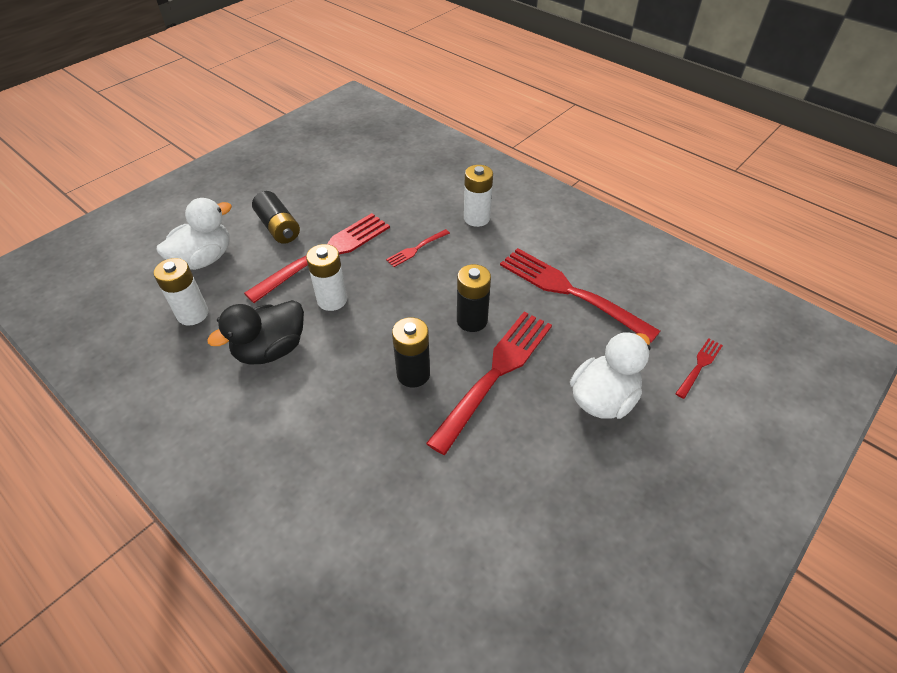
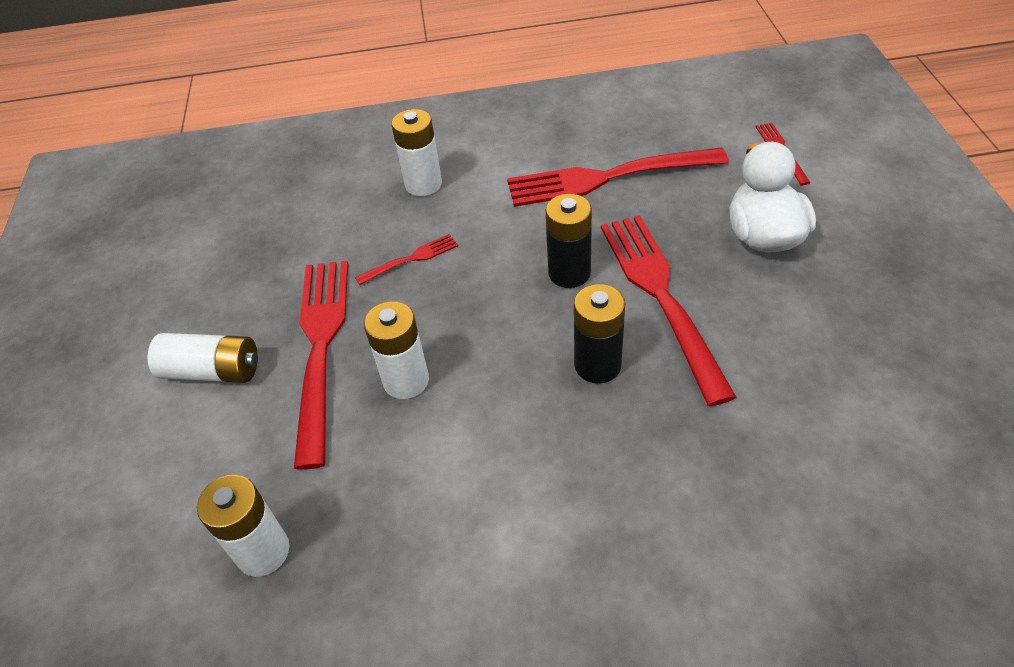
camera: 45 degrees left, 0 degrees up
(204, 259) = (169, 486): white duck -> none
(271, 349) = (423, 488): black duck -> none
(278, 227) = (213, 371): black battery -> white battery
(416, 249) = (411, 259): red fork -> red fork turned 120 degrees counterclockwise

